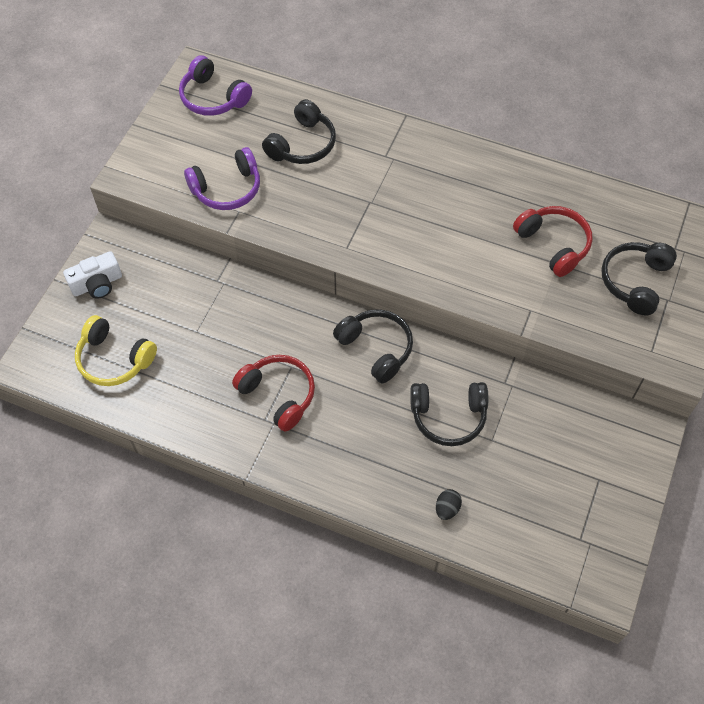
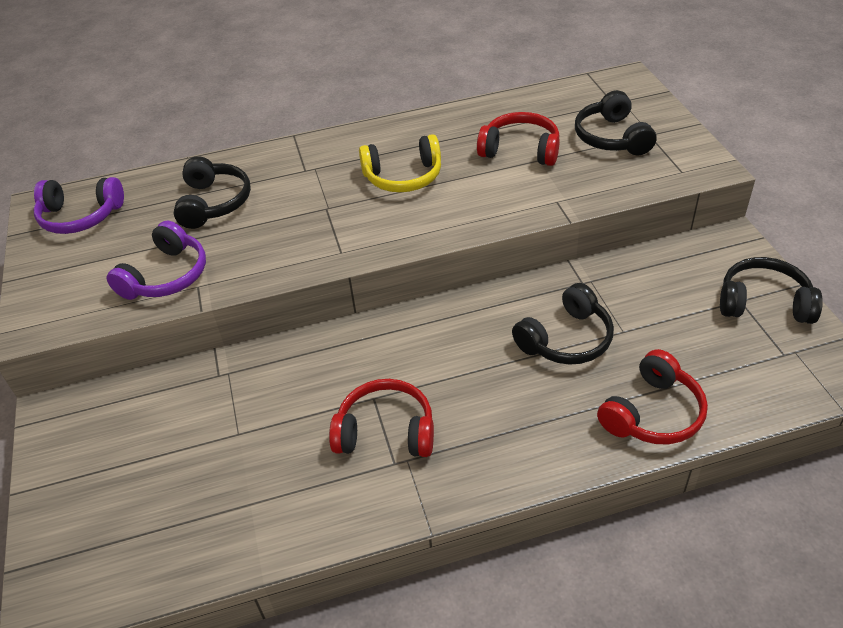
camera: 35 degrees left, 15 degrees down
(97, 284) = (74, 464): white camera -> none
(114, 359) = (161, 524): yellow headphones -> yellow headphones (403, 176)
(376, 348) = (441, 330): black headphones -> black headphones (764, 303)
(447, 509) = (652, 413): black egg -> red headphones

